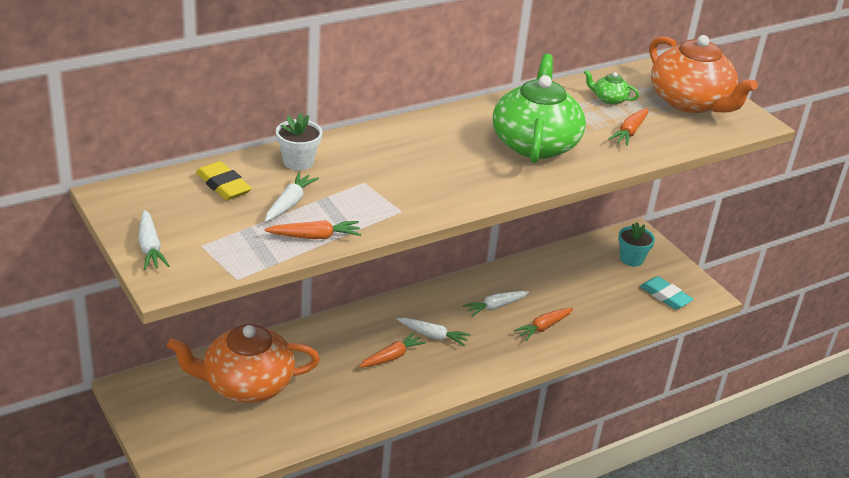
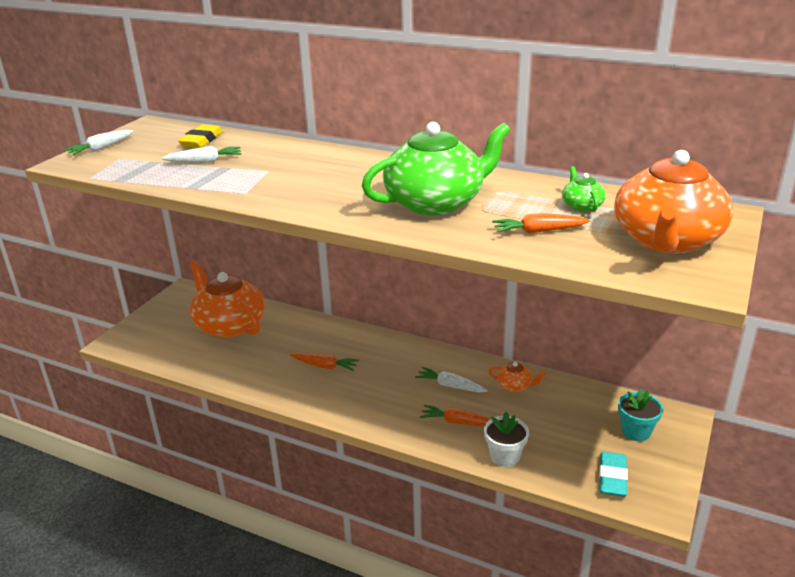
camera: 60 degrees right, 5 degrees down
(298, 162) = (264, 147): white flower pot -> white flower pot (504, 456)
(315, 237) = (170, 180): orange carrot -> none
(433, 336) = (373, 373): white carrot -> none
(529, 277) = (515, 386): none -> orange teapot

